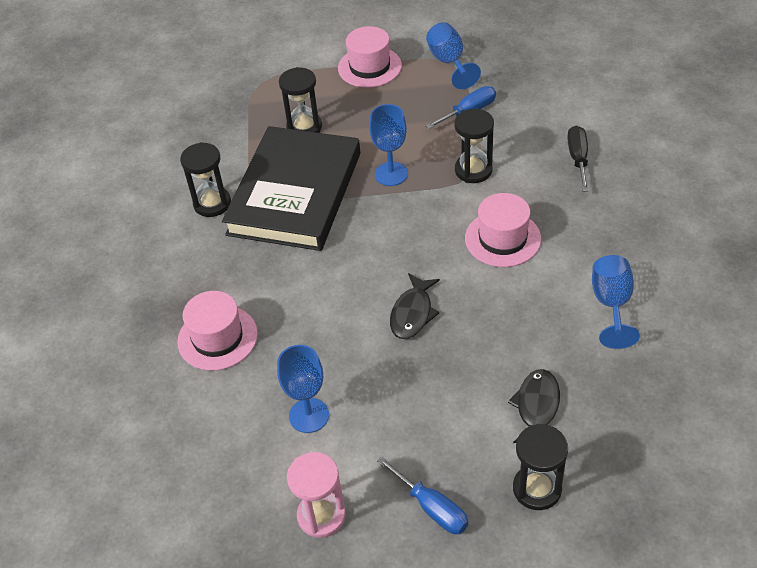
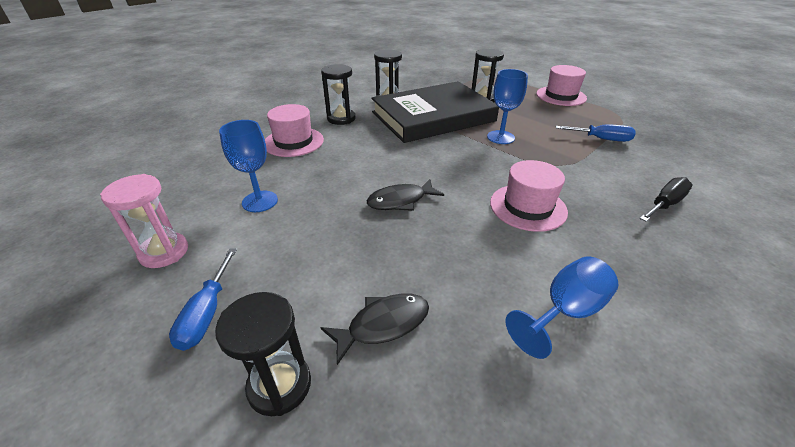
camera: 45 degrees right, 10 degrees down
(449, 62) = (620, 115): blue goblet -> none
(473, 170) = (561, 164): black hourglass -> black hourglass (341, 118)

